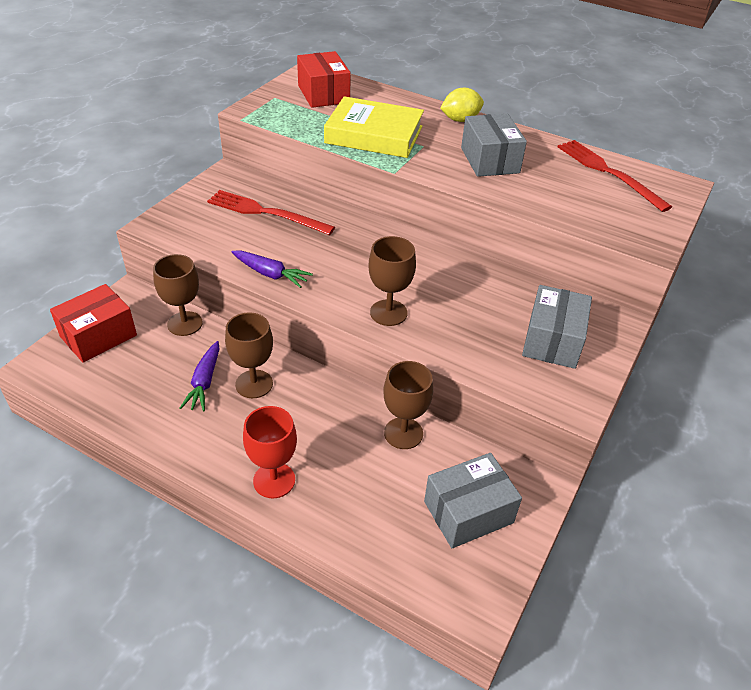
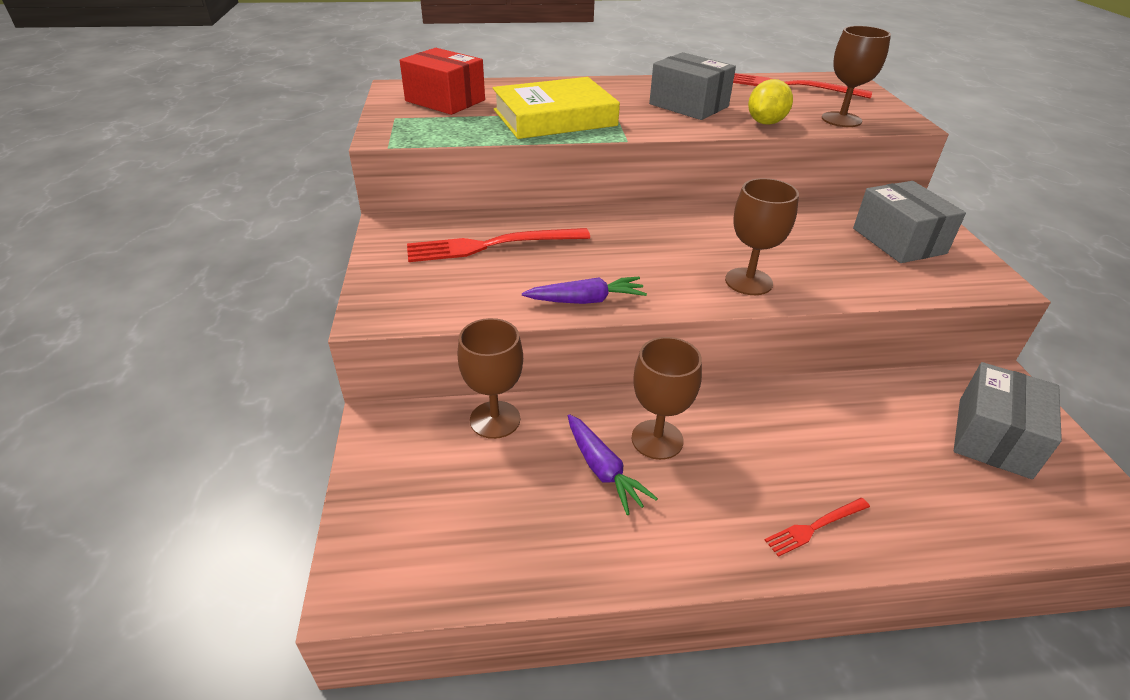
camera: 35 degrees left, 5 degrees down
(98, 336) = (401, 495): red box -> none
(274, 480) = (815, 527): red goblet -> red fork
(403, 433) = (849, 401): brown goblet -> brown goblet (841, 119)
(460, 120) = (610, 85): yellow lemon -> yellow lemon (765, 123)

